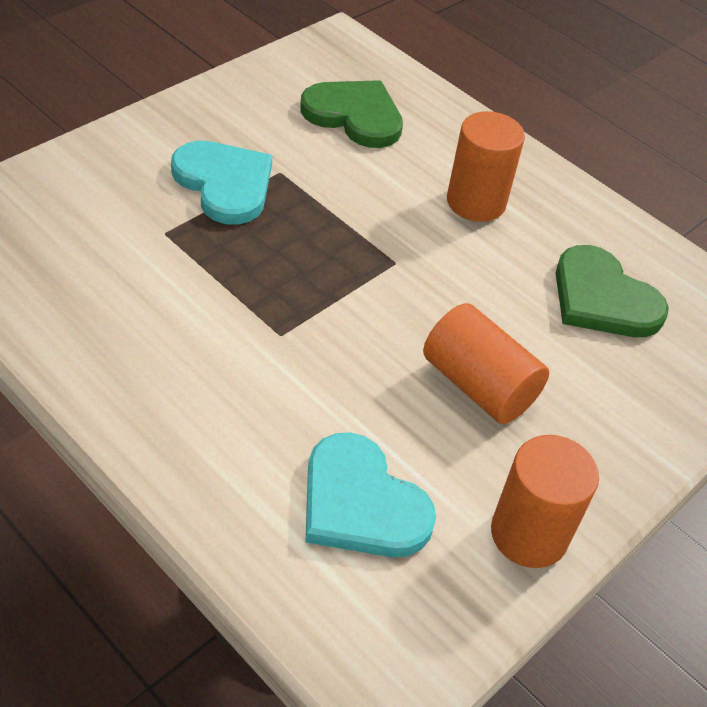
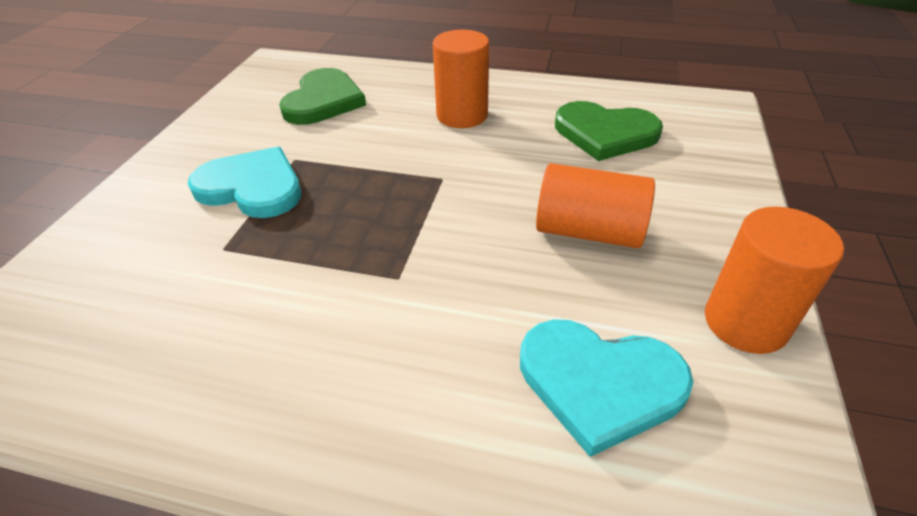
camera: 25 degrees left, 5 degrees down
(354, 116) = (323, 101): green heart -> green heart turned 105 degrees clockwise

